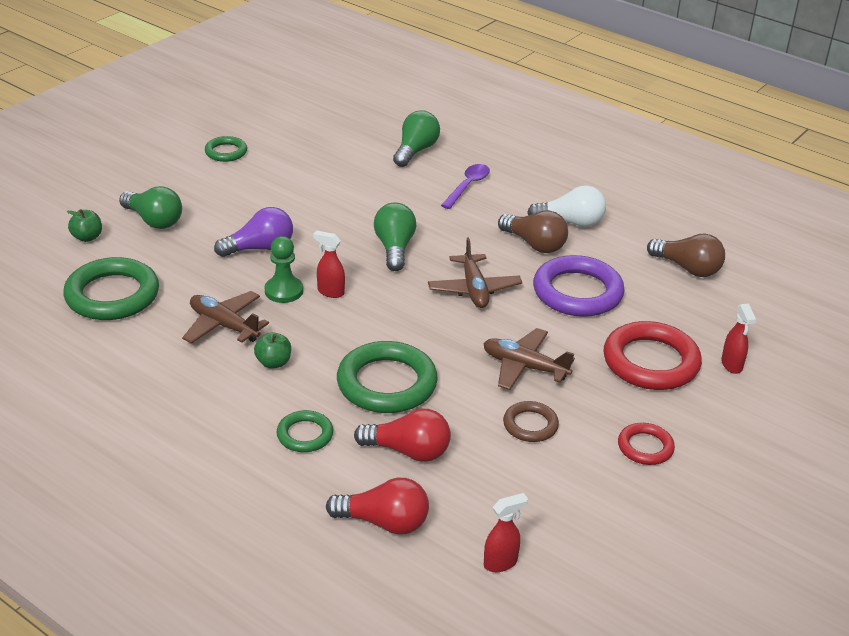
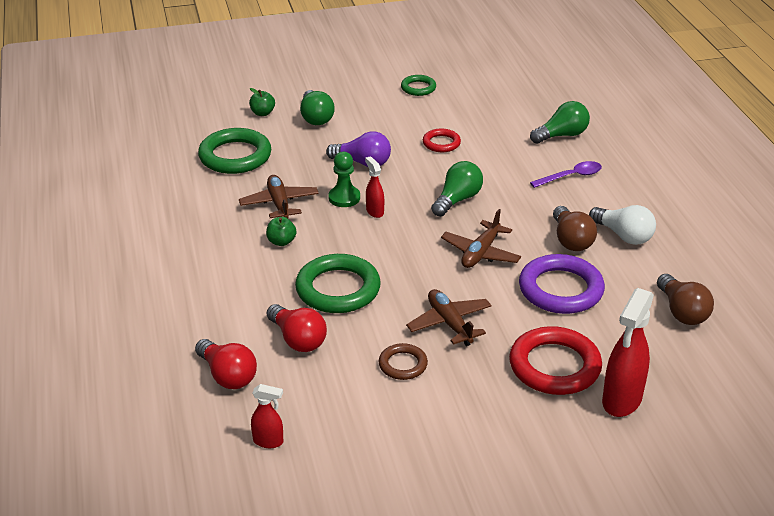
camera: 40 degrees right, 0 degrees up
(305, 435) = (246, 296): green ring -> none
(645, 447) = (469, 423): red ring -> red ring (441, 143)
(731, 365) = (621, 401): red spray bottle -> red spray bottle, size x1.91

